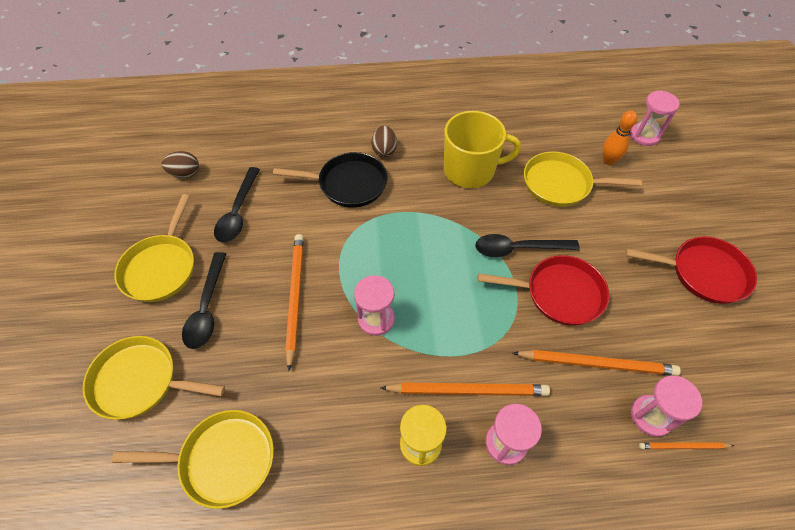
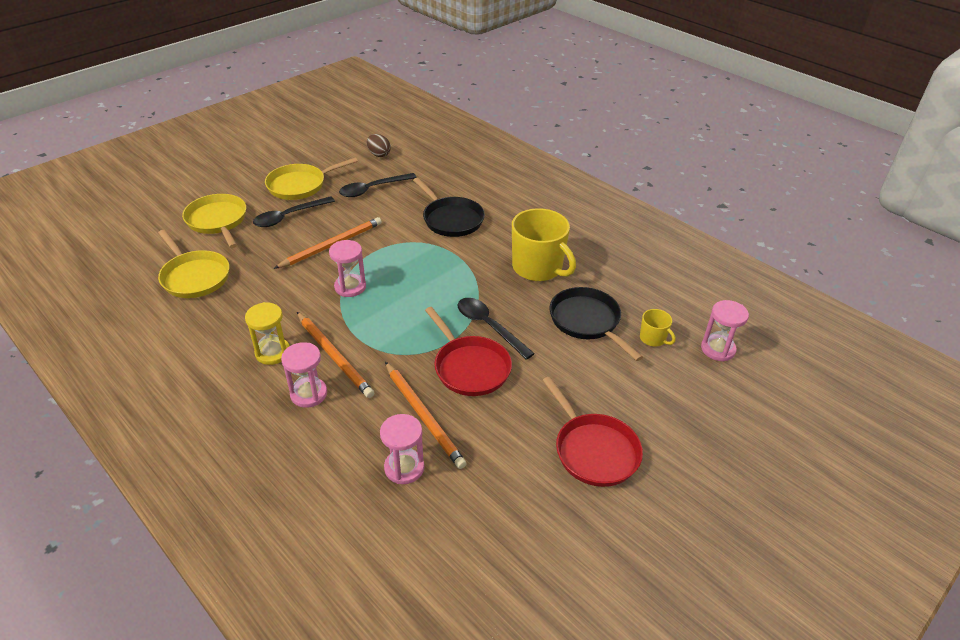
camera: 50 degrees right, 15 degrees down
(384, 150) = (503, 219): brown egg -> none
(561, 184) = (587, 321): yellow pan -> black pan
(608, 160) = (653, 338): orange bowling pin -> yellow mug
(683, 446) = (393, 498): orange pencil -> none

